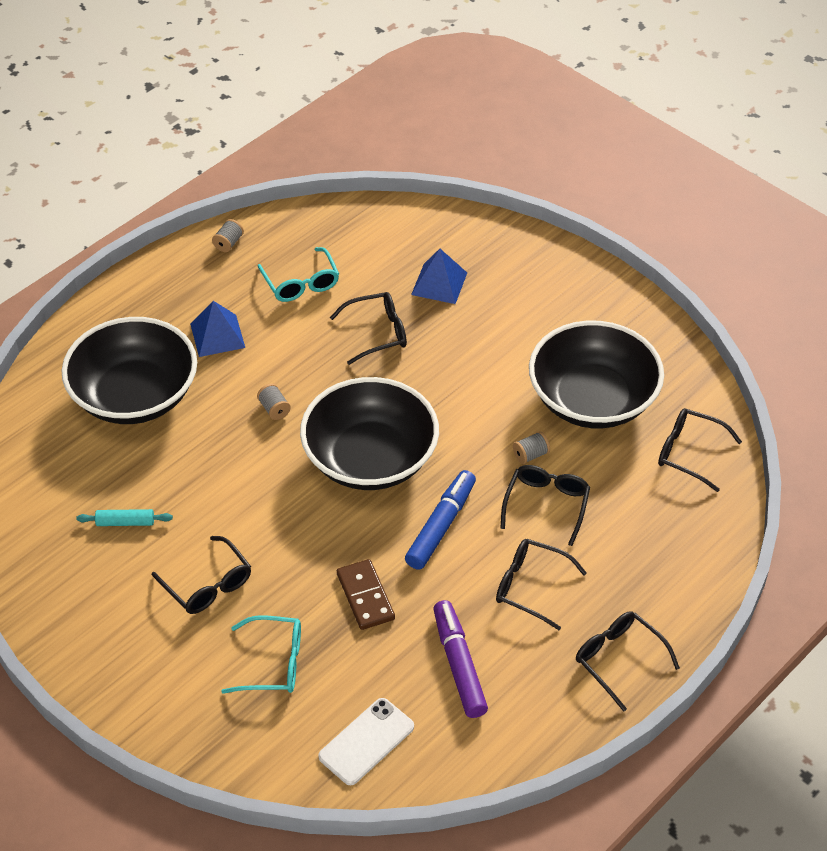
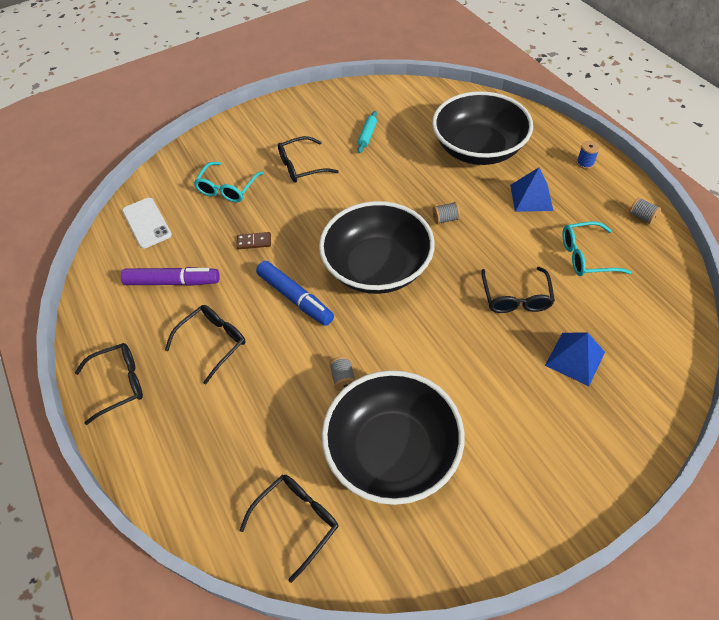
camera: 110 degrees right, 5 degrees up
(145, 293) = (585, 163): none -> blue spool
(365, 596) = (254, 242): brown domino -> brown domino, size x0.63
(546, 505) = (285, 376): black glasses -> none

